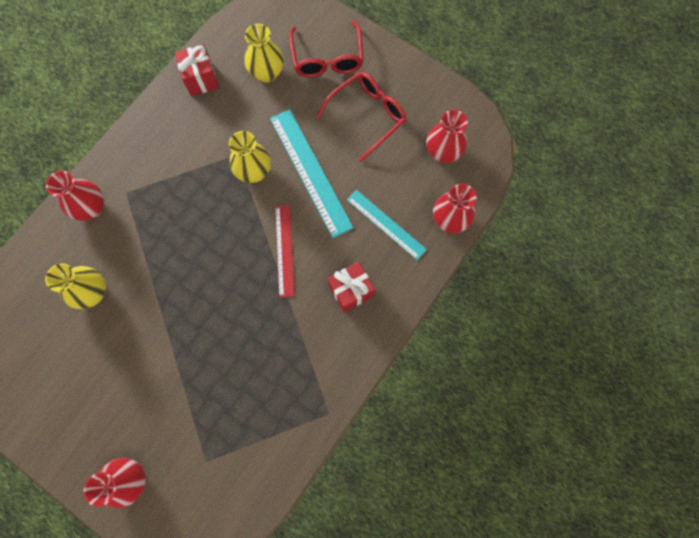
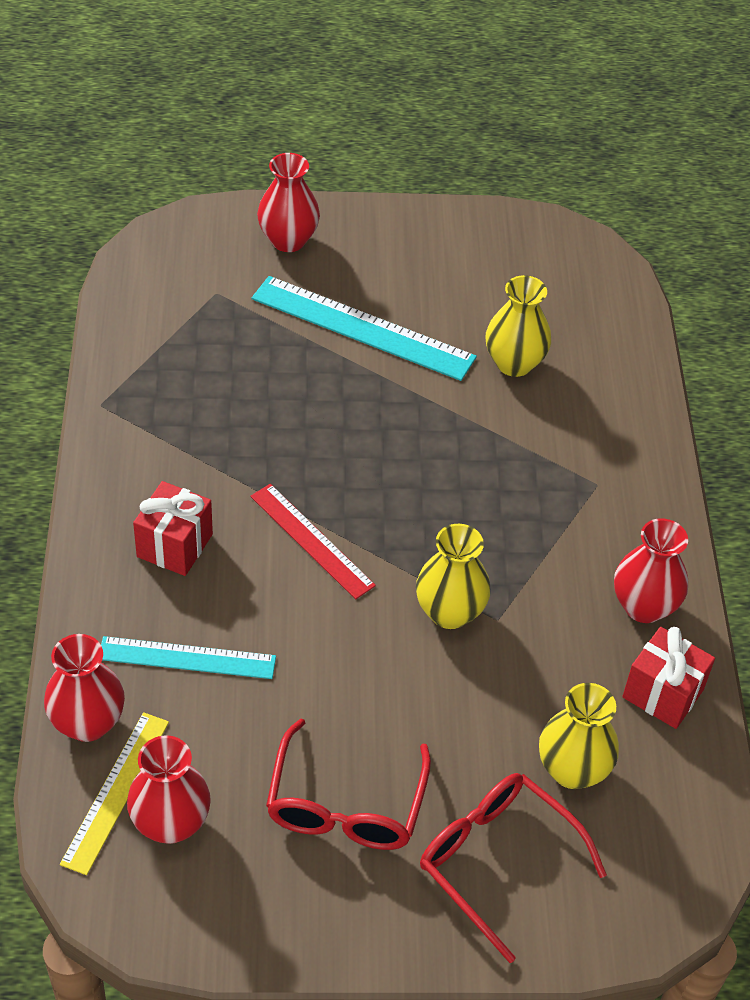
camera: 140 degrees right, 25 degrees down
(91, 208) = (620, 442): red vase -> red vase (644, 606)
(310, 172) = (364, 662): turquoise ruler -> turquoise ruler (362, 328)
(456, 180) = (116, 791): none -> yellow ruler

